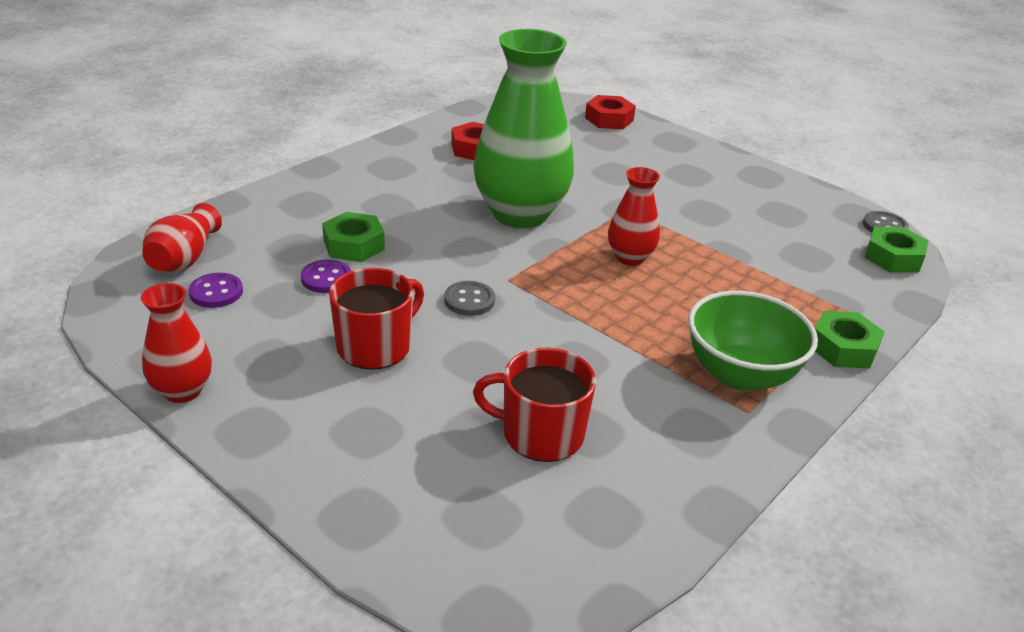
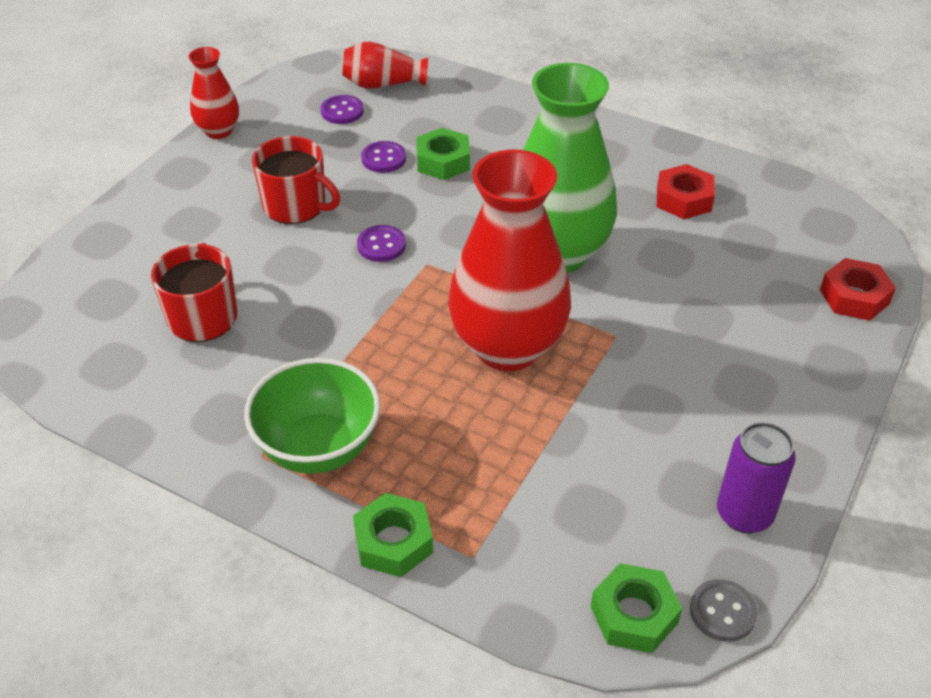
camera: 80 degrees right, 10 degrees up
(469, 300) = (381, 245): grey button -> purple button
(630, 257) = (507, 347): red vase -> red vase, size x2.03
(804, 201) = (744, 514): none -> purple can

